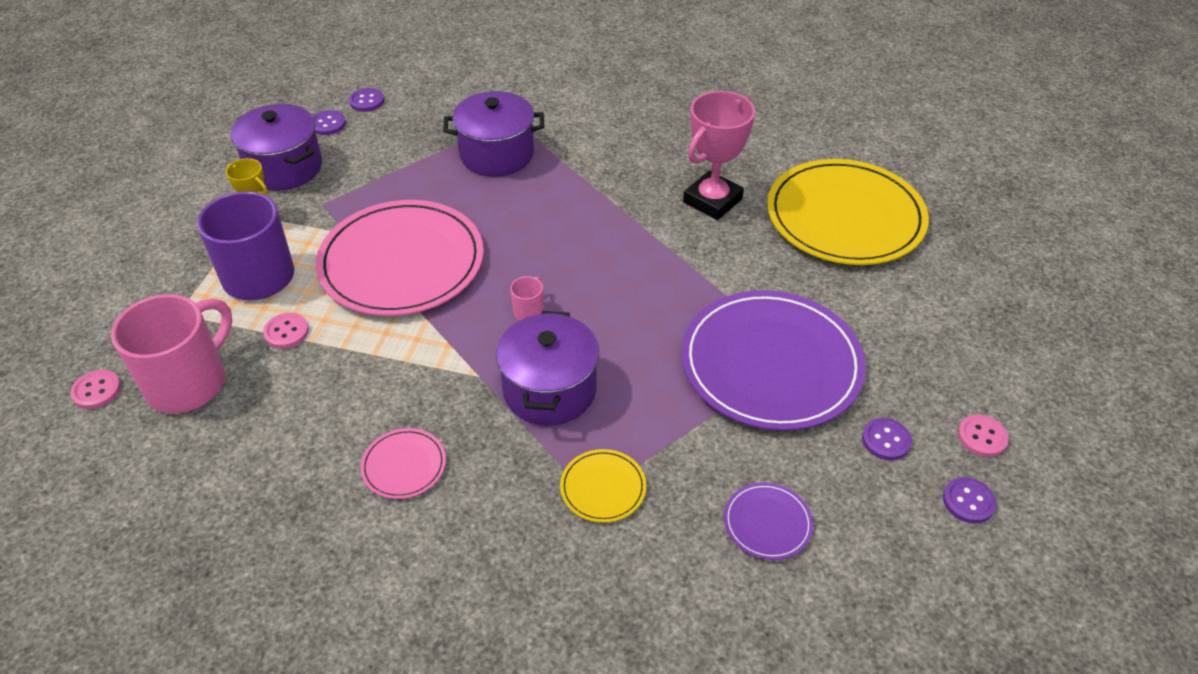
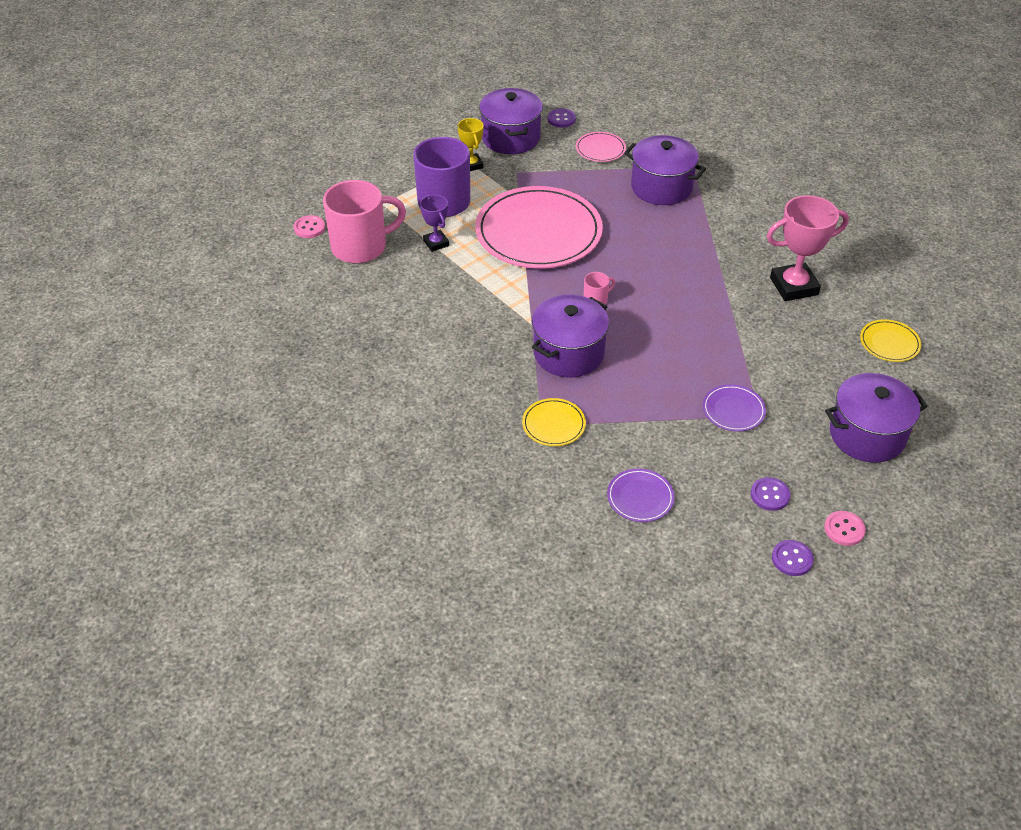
camera: 35 degrees right, 0 degrees up
(286, 332) = (436, 243): pink button -> purple trophy
(367, 101) = (600, 113): purple button -> none
(404, 465) = (446, 352): pink plate -> pink plate (600, 149)
(771, 364) = (733, 410): purple plate -> purple plate, size x0.43
(845, 217) = (889, 343): yellow plate -> yellow plate, size x0.43
(910, 322) = (867, 435): none -> purple pot

